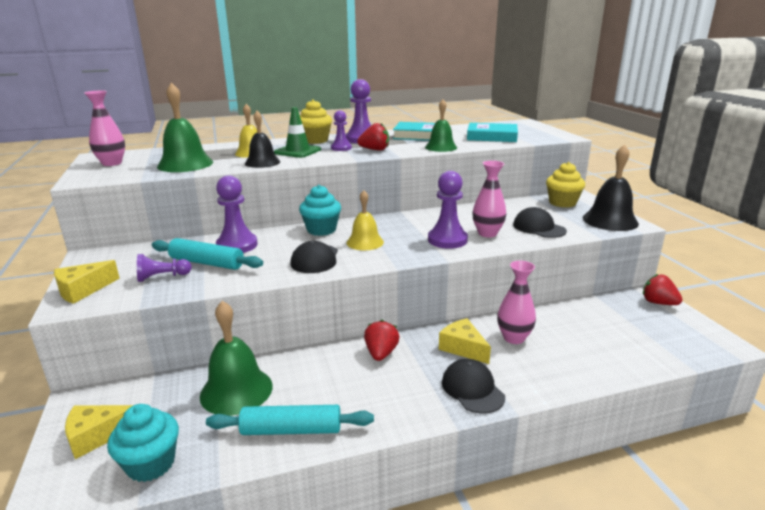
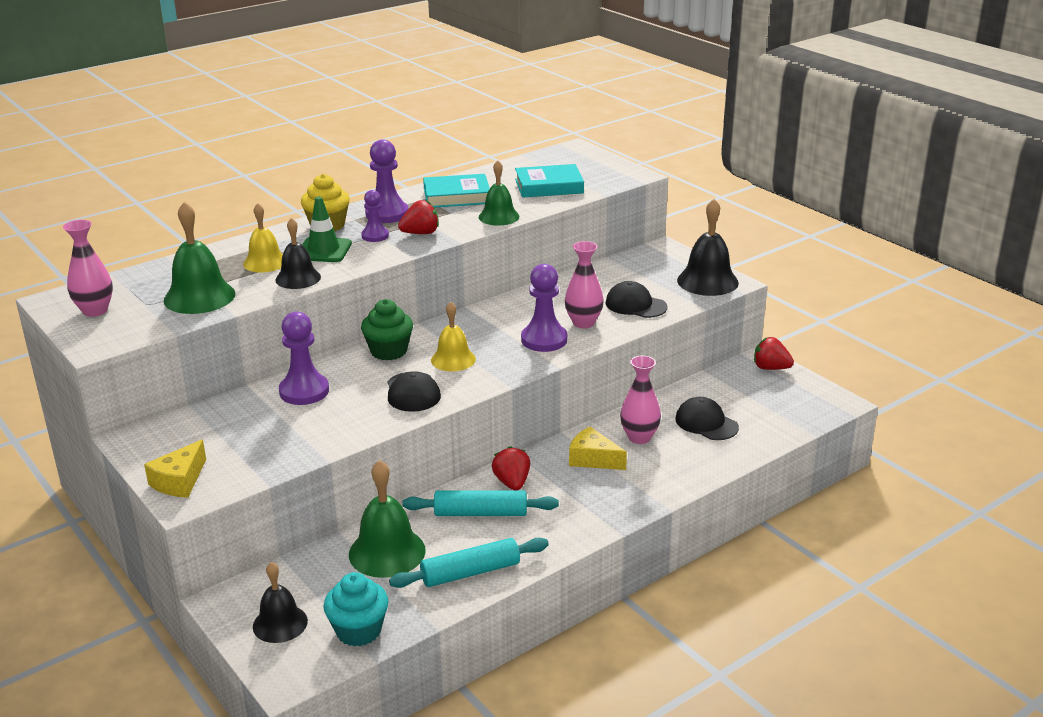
camera: 20 degrees left, 5 degrees up
(97, 436) = (280, 623): yellow cheese -> black bell
(162, 277) = (256, 448): purple pawn -> none
(207, 263) = (290, 421): turquoise rolling pin -> turquoise rolling pin (481, 513)
(321, 230) = (389, 351): turquoise cupcake -> green cupcake
(472, 389) = (620, 497): black cap -> black cap (706, 423)
(562, 203) = (648, 262): yellow cupcake -> none

